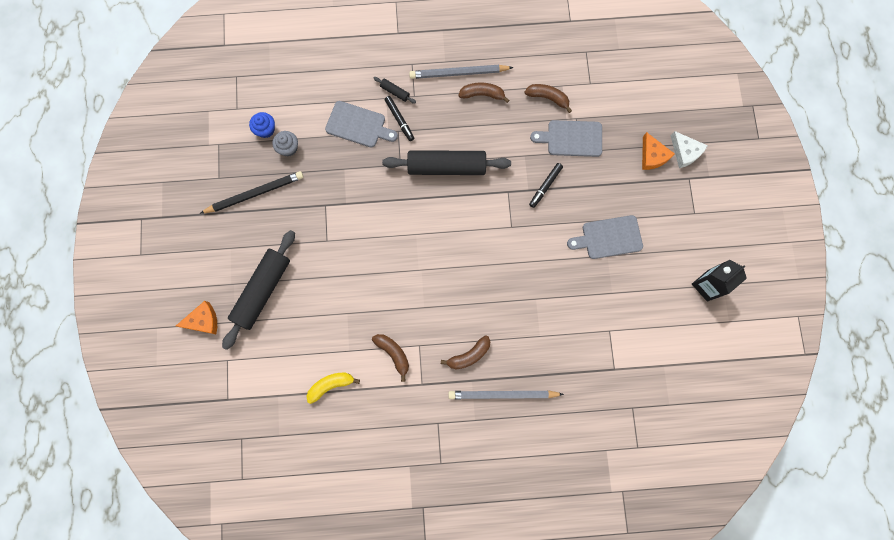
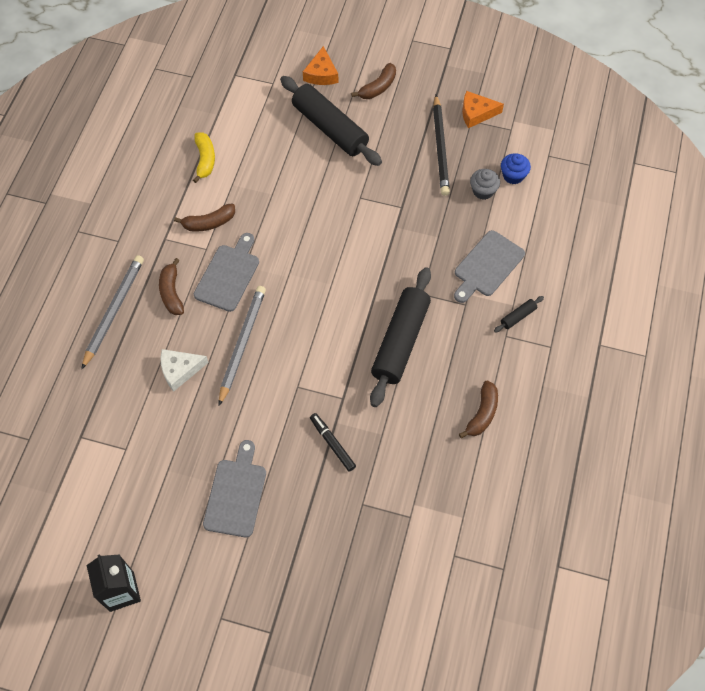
camera: 110 degrees right, 15 degrees down
(399, 120) = (479, 310): black marker -> none
(459, 73) = (521, 396): grey pencil -> grey pencil (242, 344)
(548, 98) = (450, 492): brown banana -> brown banana (378, 87)
(571, 138) = (384, 500): grey cutting board -> grey cutting board (228, 275)
(652, 156) = (320, 596): orange cheese -> orange cheese (476, 113)
(685, 152) = (309, 644): white cheese -> white cheese (180, 370)

